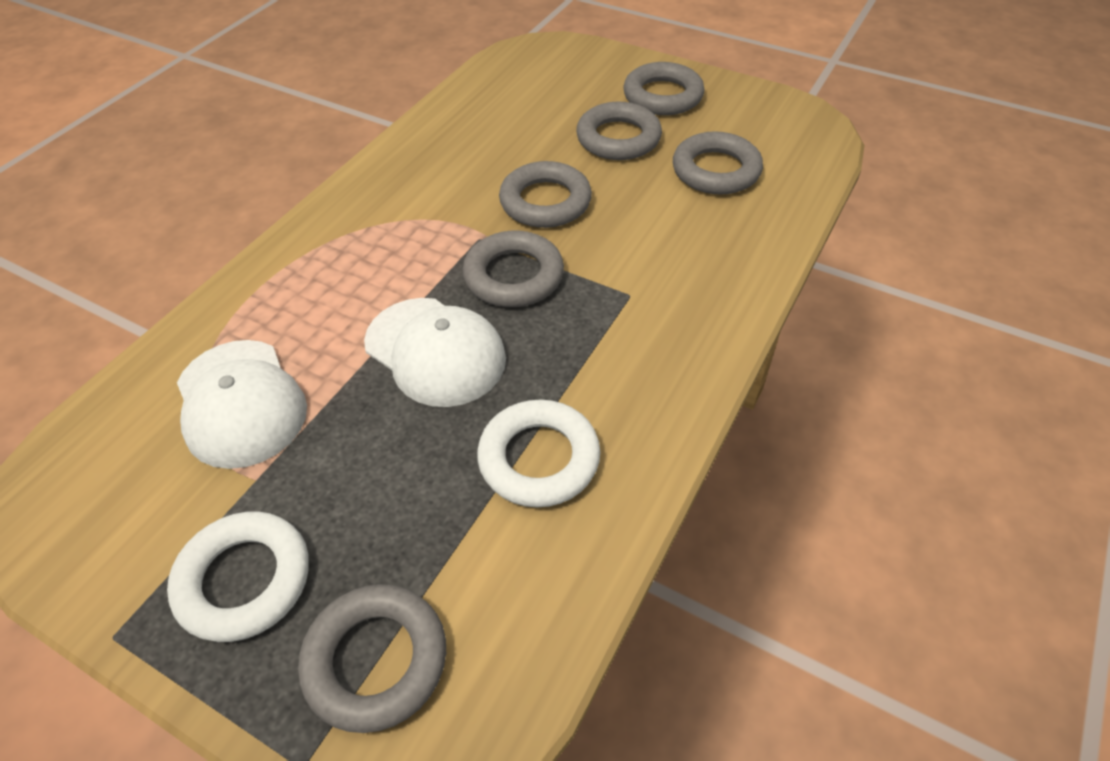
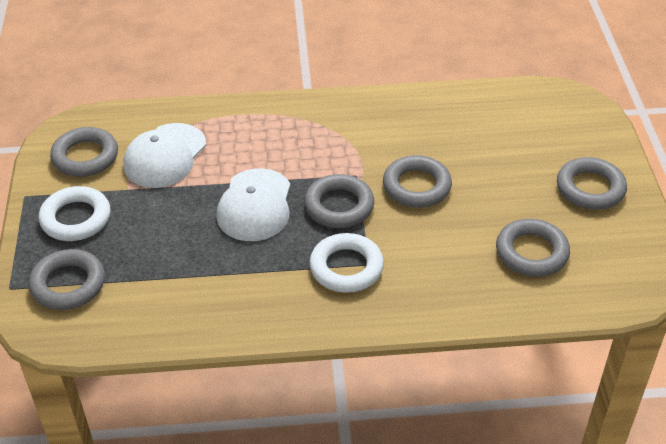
camera: 55 degrees right, 5 degrees down
(539, 459) = (217, 283): white ring -> white ring (346, 267)
(618, 138) = (516, 189): grey ring -> grey ring (85, 157)

